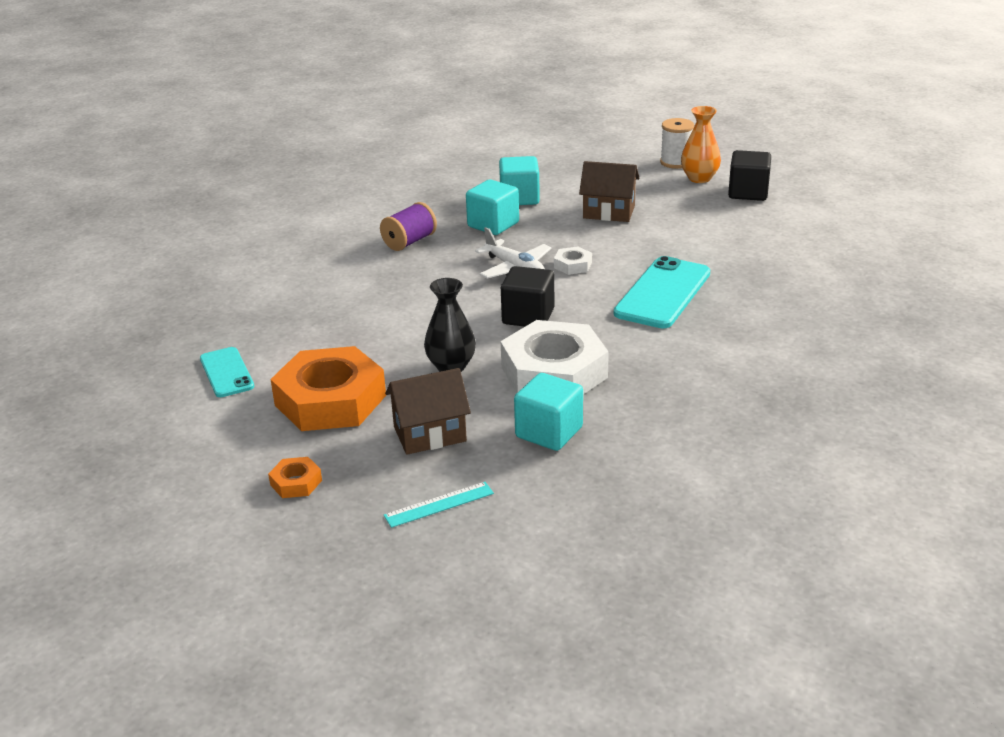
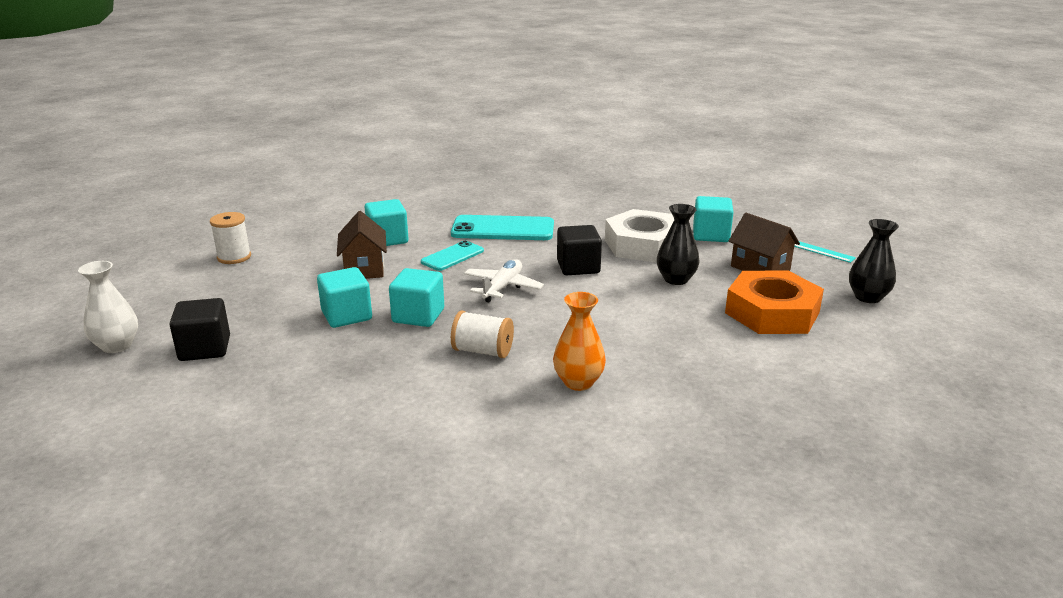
camera: 115 degrees left, 5 degrees down
(226, 372) = (799, 372): turquoise phone -> turquoise phone (452, 256)
(296, 482) = (867, 297): orange nut -> black vase
(409, 242) = (482, 351): purple spool -> white spool
(540, 126) = (117, 346): none -> white vase
(573, 265) = (479, 266): white nut -> none
(674, 229) = (387, 239): none -> turquoise cube
(699, 178) = (273, 243): orange vase -> orange vase (578, 382)
(748, 192) = (302, 222): black cube -> black cube (205, 348)

